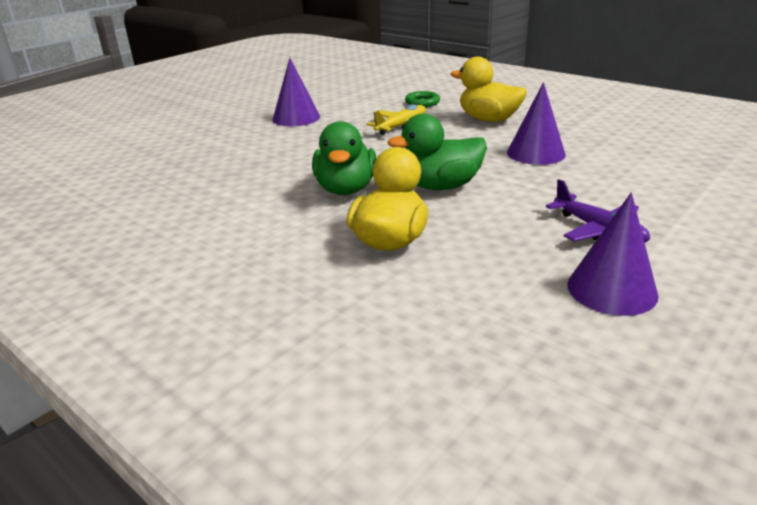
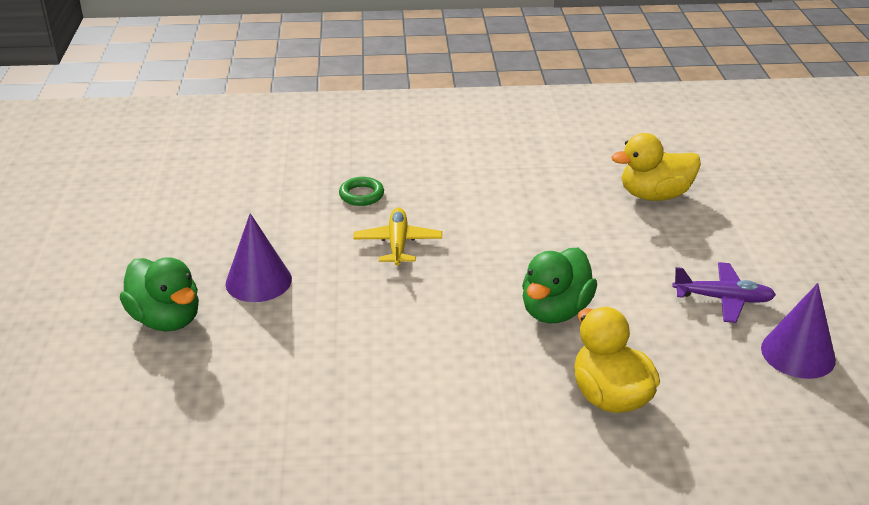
camera: 45 degrees left, 5 degrees up
(346, 189) = (483, 358): green duck -> green duck (166, 319)
(488, 119) = (466, 196): yellow duck -> yellow duck (654, 195)
(536, 153) = (569, 228): purple cone -> none

